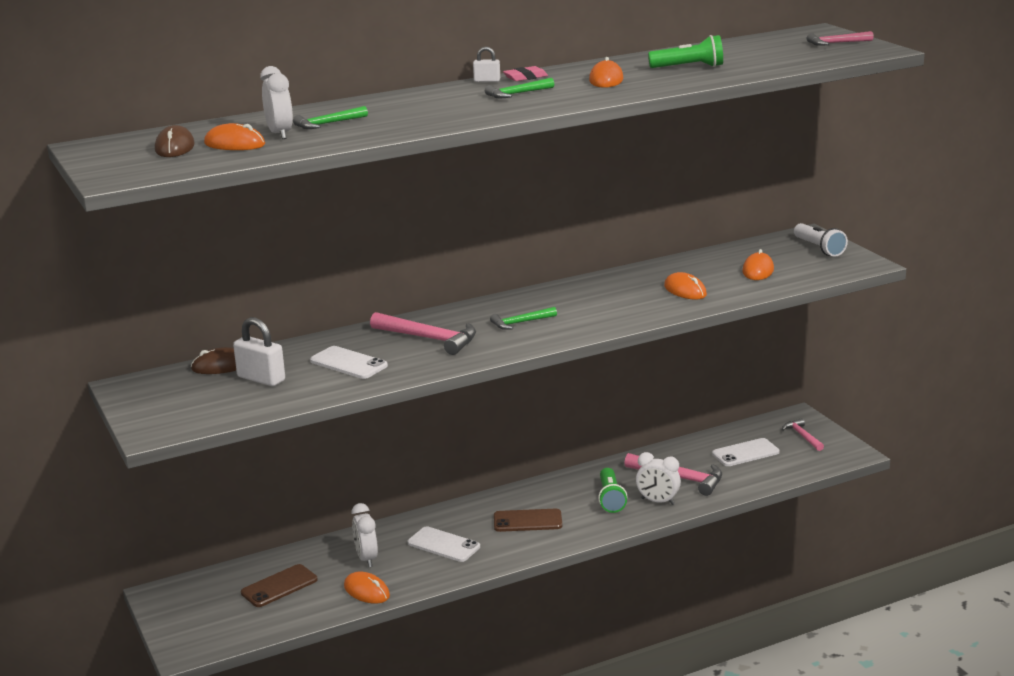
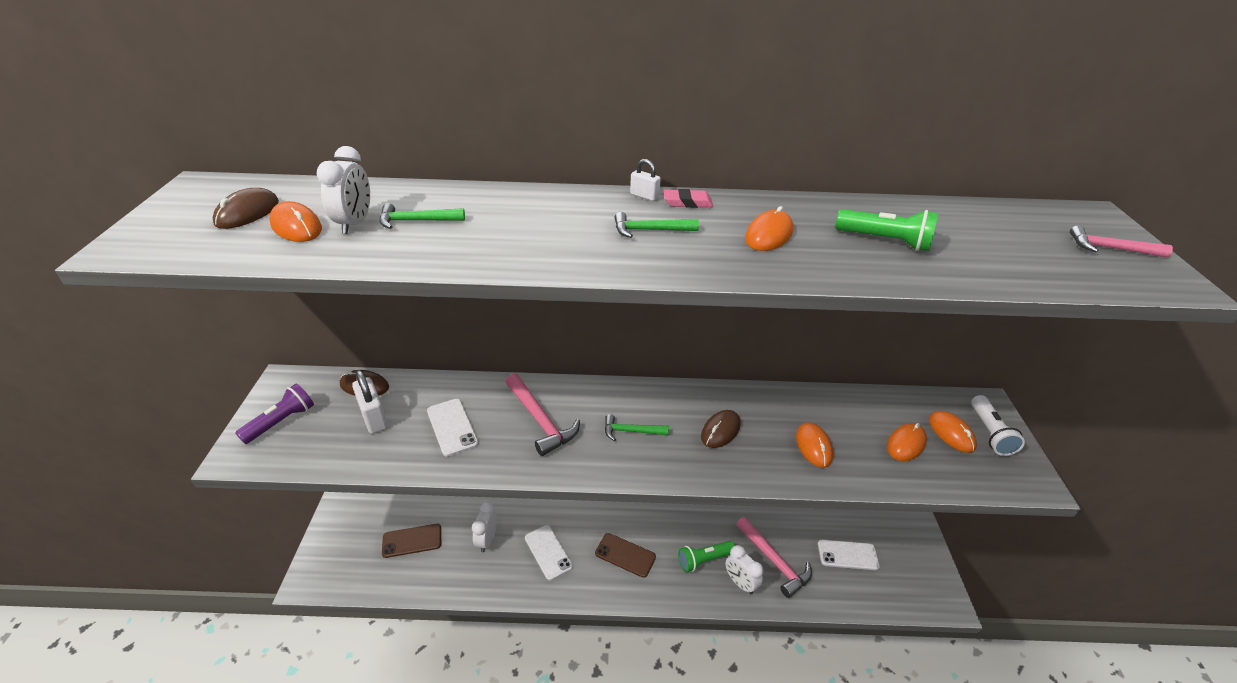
camera: 25 degrees right, 15 degrees up
(166, 405) = (281, 422): none -> purple flashlight
(366, 591) = (462, 579): orange mouse -> orange mouse (951, 433)
(599, 302) = (720, 431): none -> brown mouse
(610, 499) = (704, 560): green flashlight -> green flashlight turned 45 degrees clockwise
(802, 436) = (910, 556): pink hammer -> none

